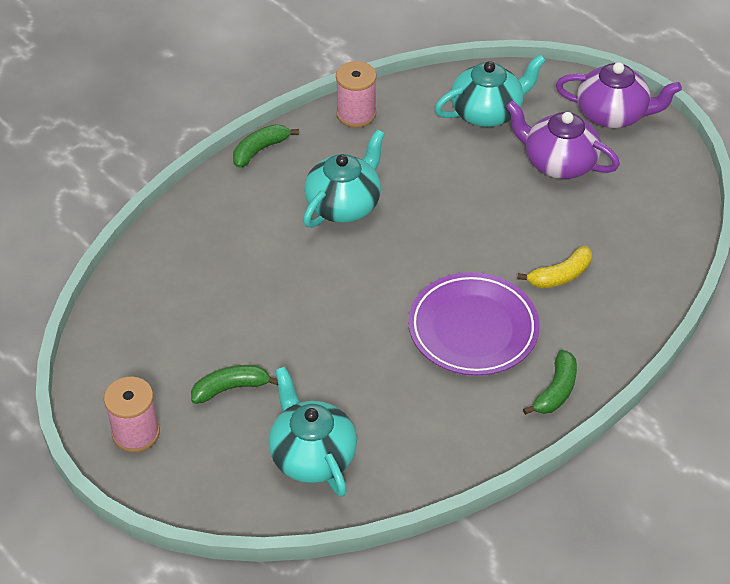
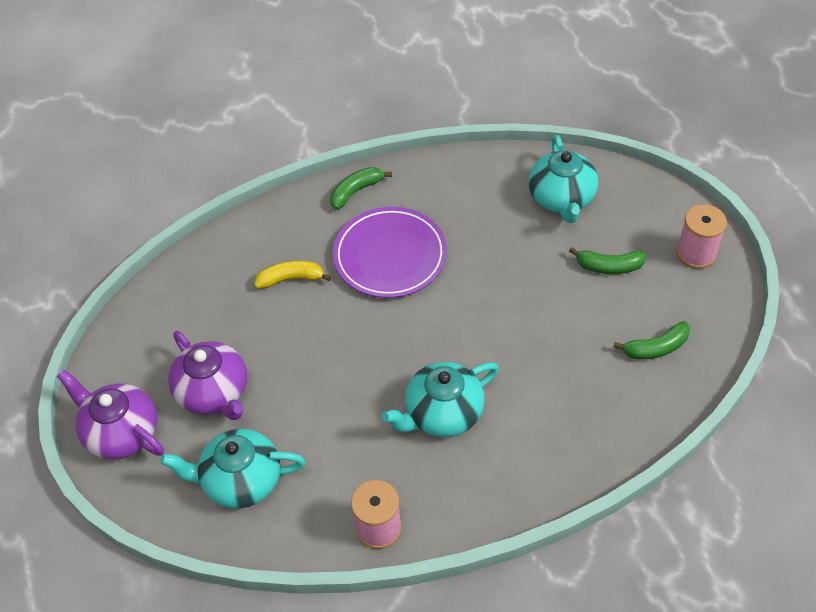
camera: 155 degrees left, 5 degrees up
(260, 150) = (501, 513): green banana -> green banana (655, 348)

